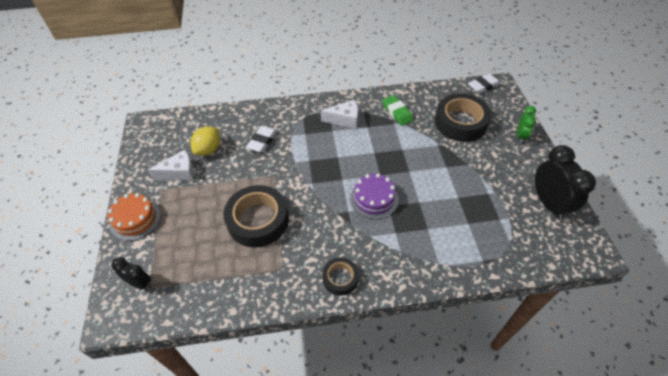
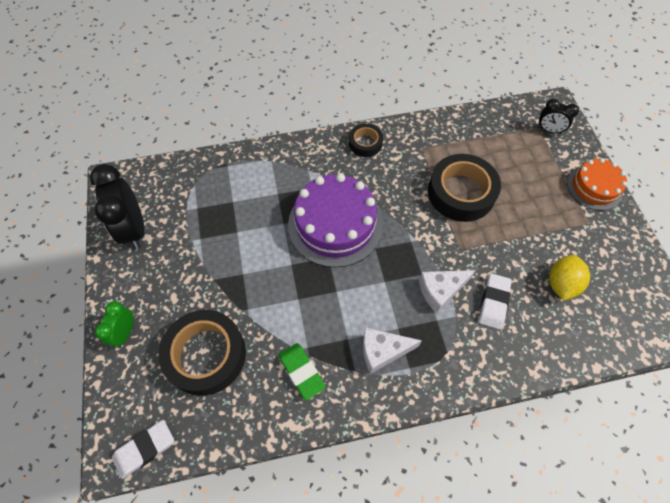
camera: 175 degrees right, 10 degrees up
(179, 173) = (580, 246): white cheese -> white cheese (440, 291)
(374, 199) = (335, 224): purple cake -> purple cake, size x1.68

